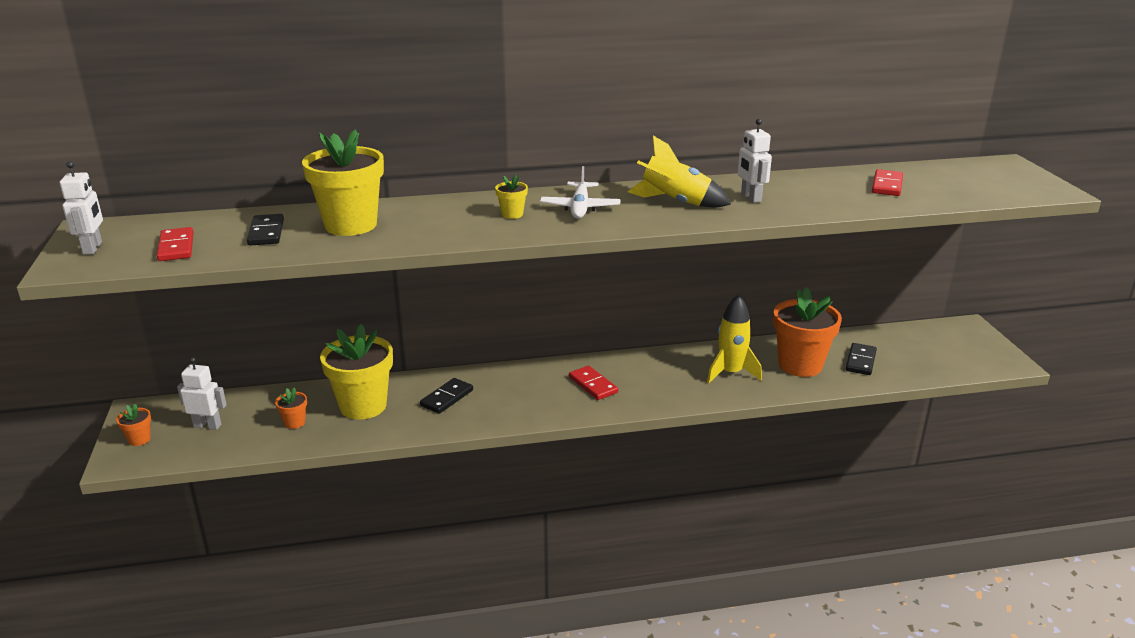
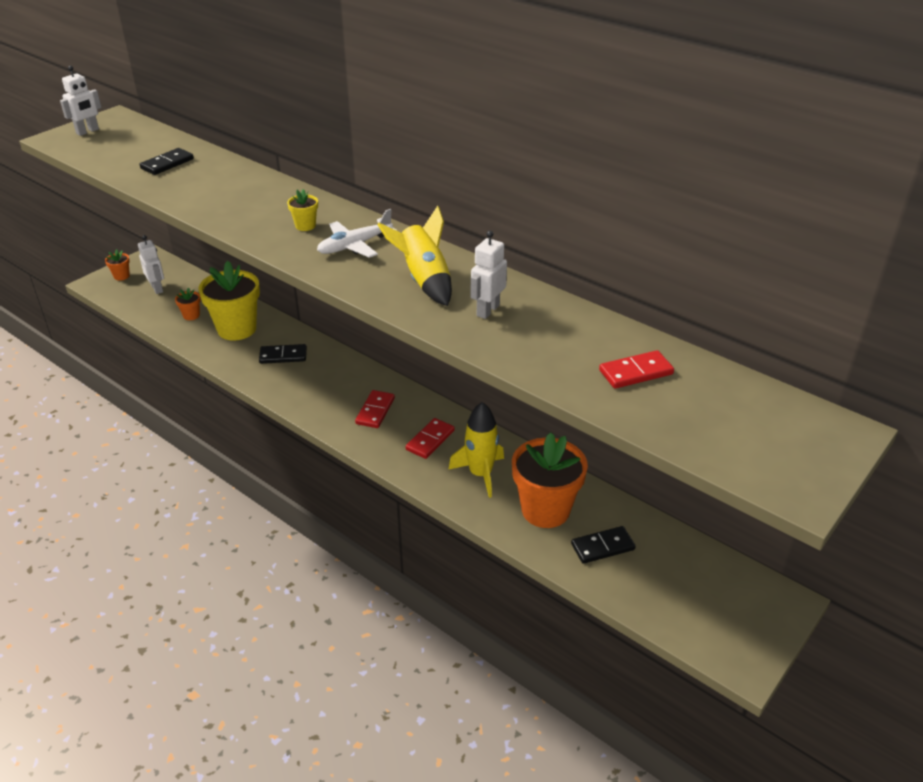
camera: 50 degrees right, 10 degrees up
(176, 247) = (114, 151): red domino -> red domino (430, 440)
(351, 225) = (212, 182): yellow flower pot -> none

